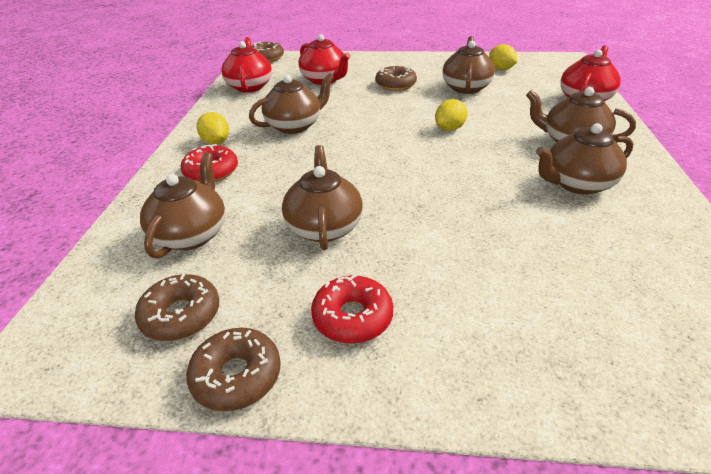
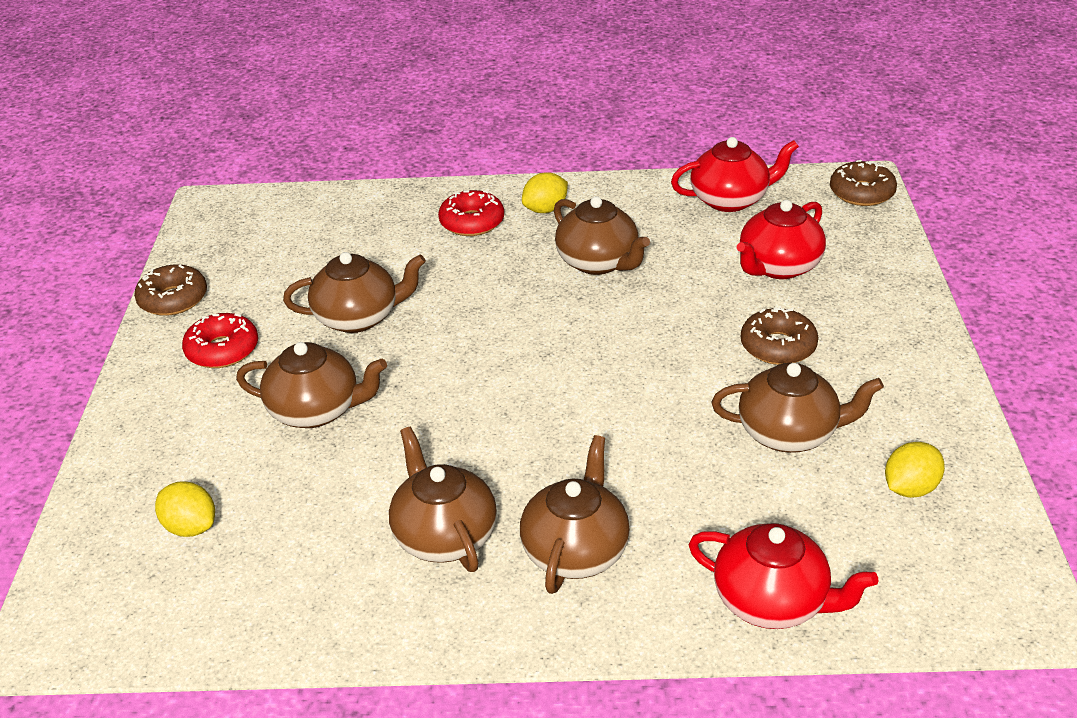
camera: 85 degrees right, 0 degrees up
(181, 315) = (242, 258): brown donut -> none
(191, 234) = (352, 237): brown teapot -> brown teapot (316, 410)
(449, 129) = (608, 411): yellow lemon -> yellow lemon (190, 527)

